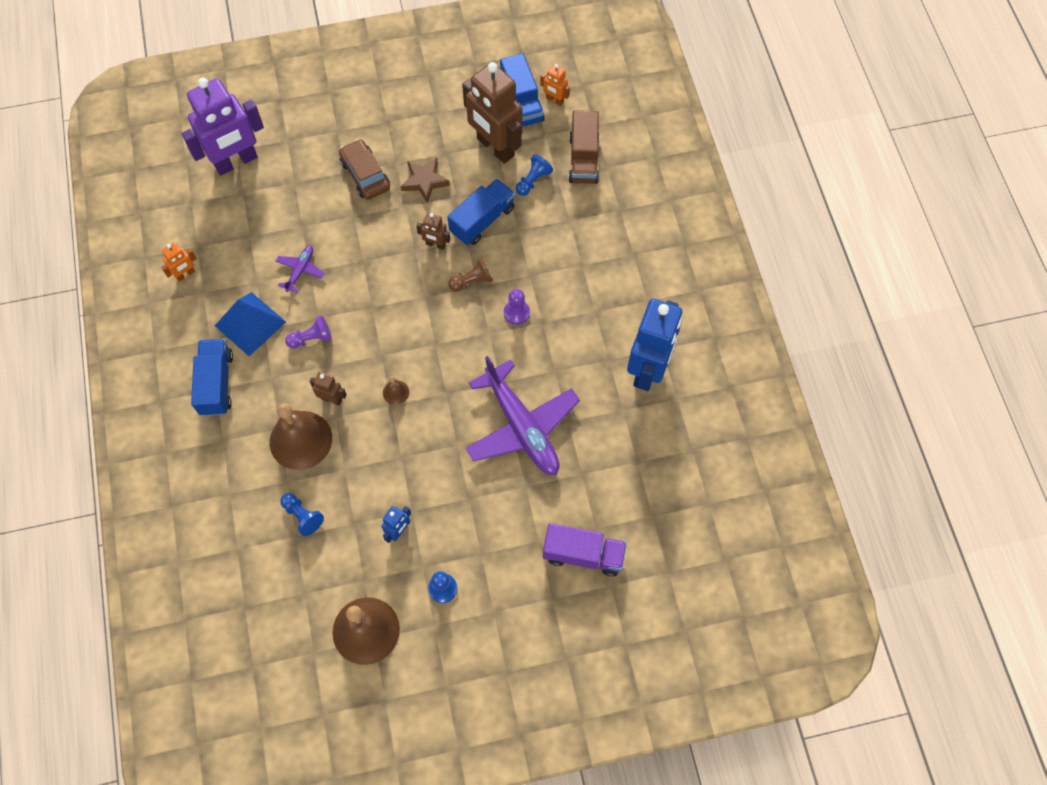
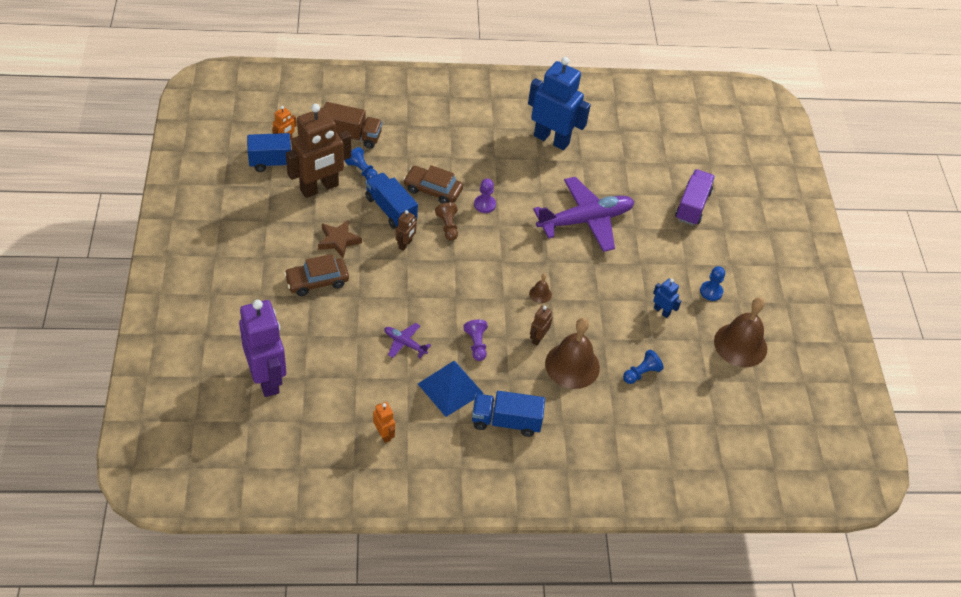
camera: 85 degrees left, 15 degrees down
(524, 256) = (433, 190): none -> brown car

